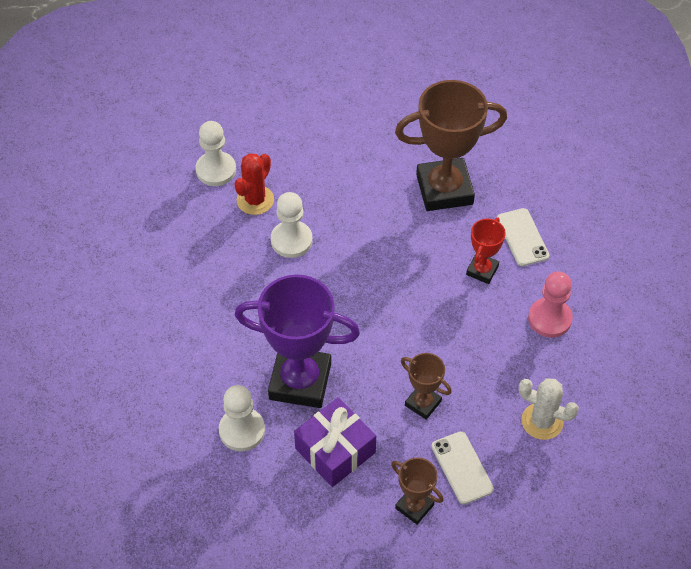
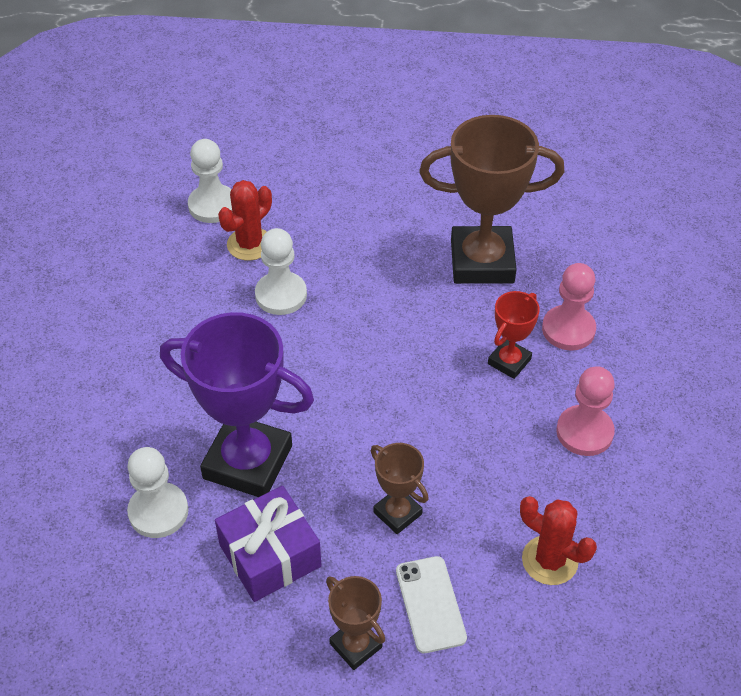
camera: 10 degrees right, 5 degrees down
(522, 237) = (568, 329): white phone -> pink pawn
(542, 421) = (549, 560): white cactus -> red cactus

